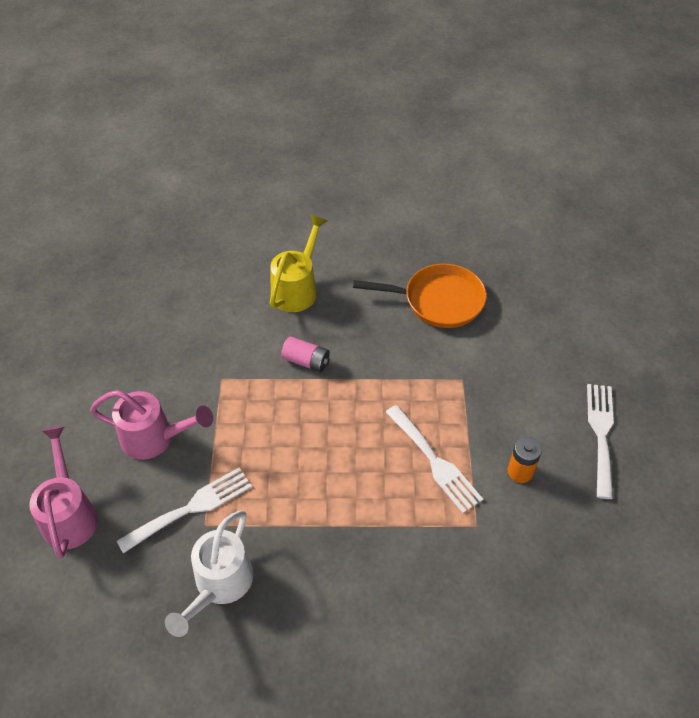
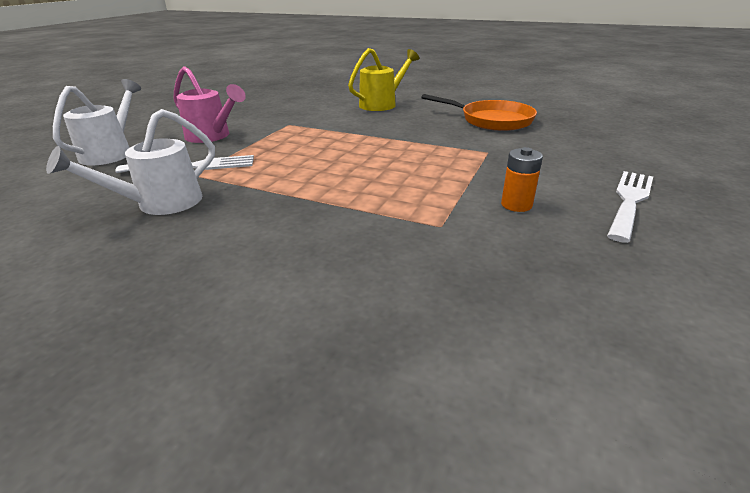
camera: 25 degrees right, 20 degrees down
(70, 514) = (111, 152): pink watering can -> white watering can
(306, 361) = (359, 127): pink battery -> none
(435, 462) = (427, 183): white fork -> none

